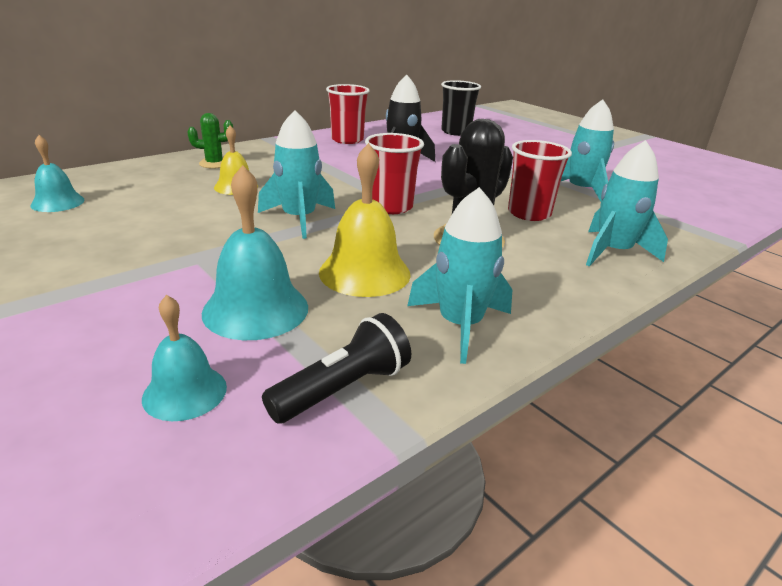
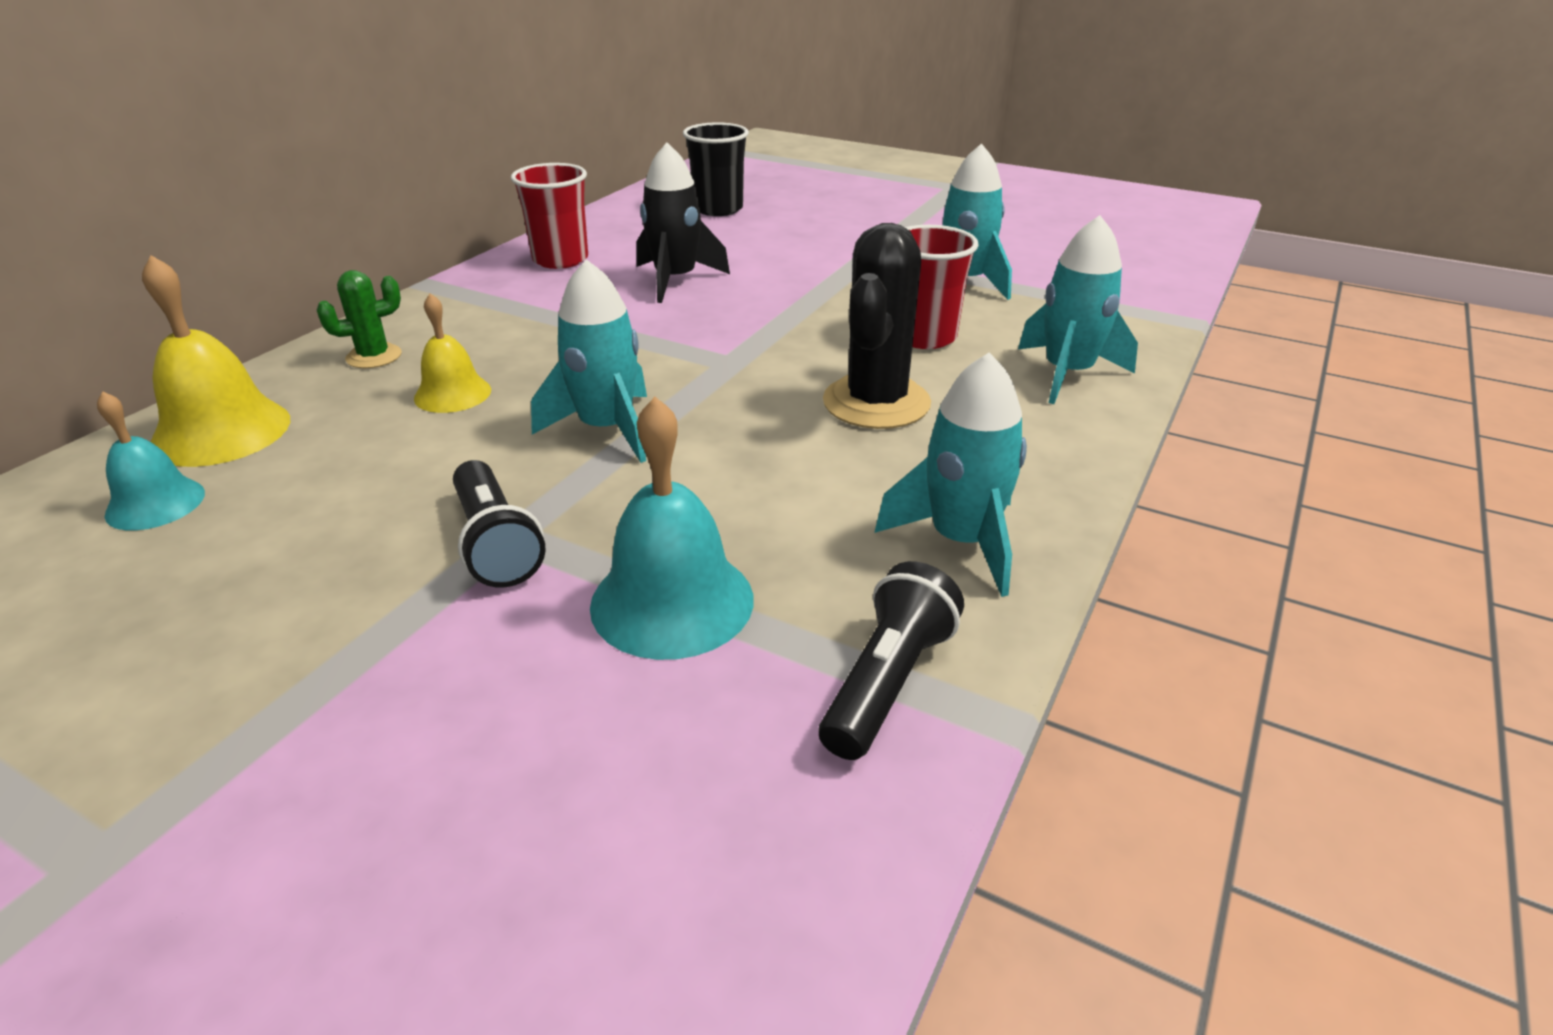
camera: 20 degrees left, 5 degrees up
(185, 392) = (684, 761): turquoise bell -> none
(191, 257) = (496, 544): none -> black flashlight
(364, 272) = (777, 496): yellow bell -> yellow bell (221, 431)
(391, 207) = (727, 372): red cup -> none

